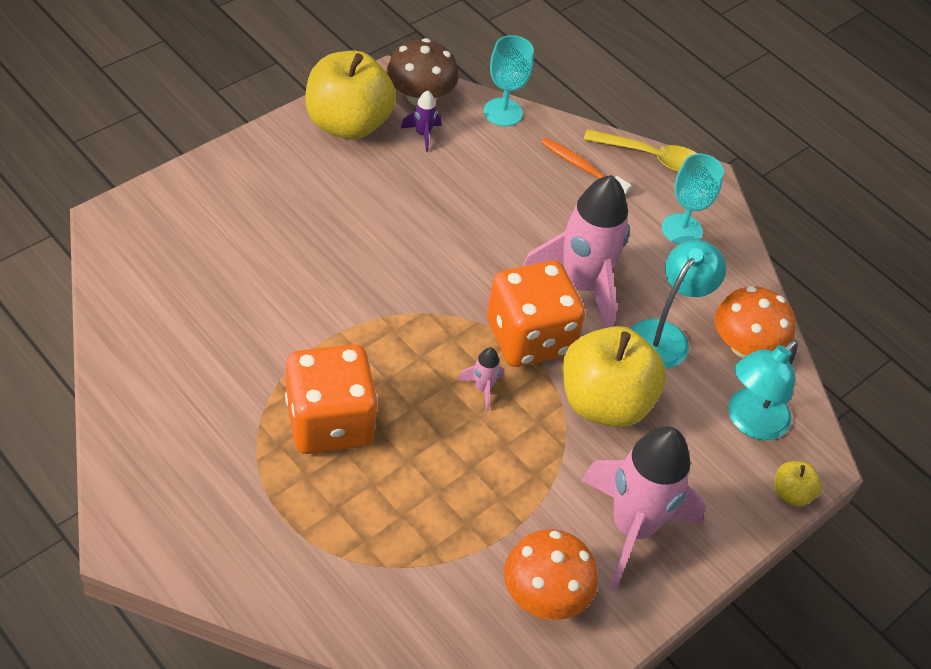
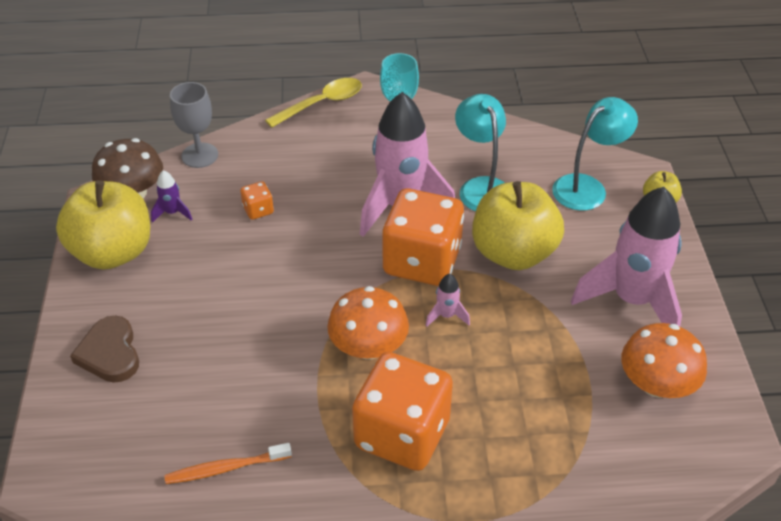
camera: 45 degrees left, 5 degrees down
(250, 185) = (110, 353): none -> brown heart
(479, 188) = (258, 210): none -> orange dice
(503, 112) = (200, 155): turquoise goblet -> grey goblet
(582, 167) = (294, 143): orange toothbrush -> orange toothbrush (226, 468)
(745, 346) = (523, 153): orange mushroom -> orange mushroom (368, 347)
(750, 422) = (587, 187): turquoise lamp -> turquoise lamp turned 120 degrees counterclockwise

